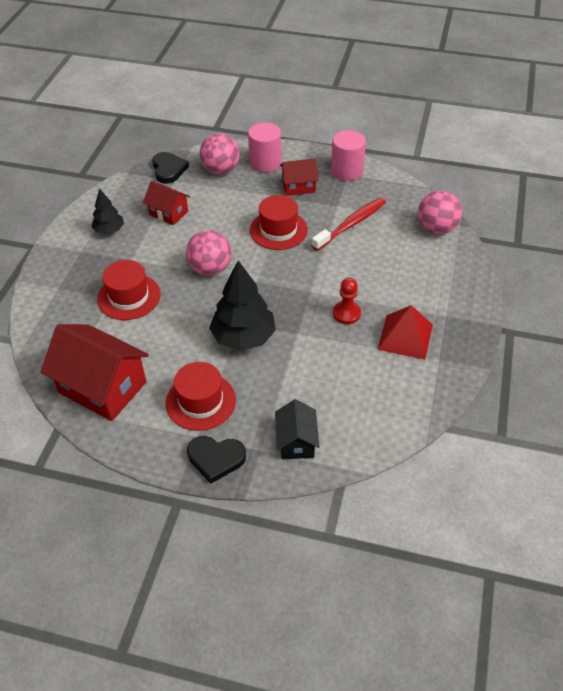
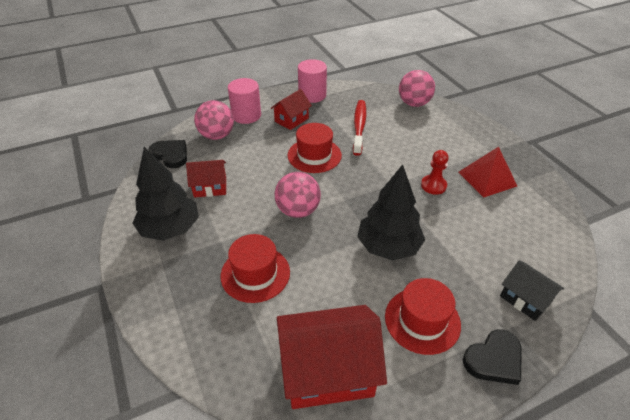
camera: 40 degrees left, 5 degrees down
(109, 230) = (170, 229): black tree -> black tree, size x1.78

